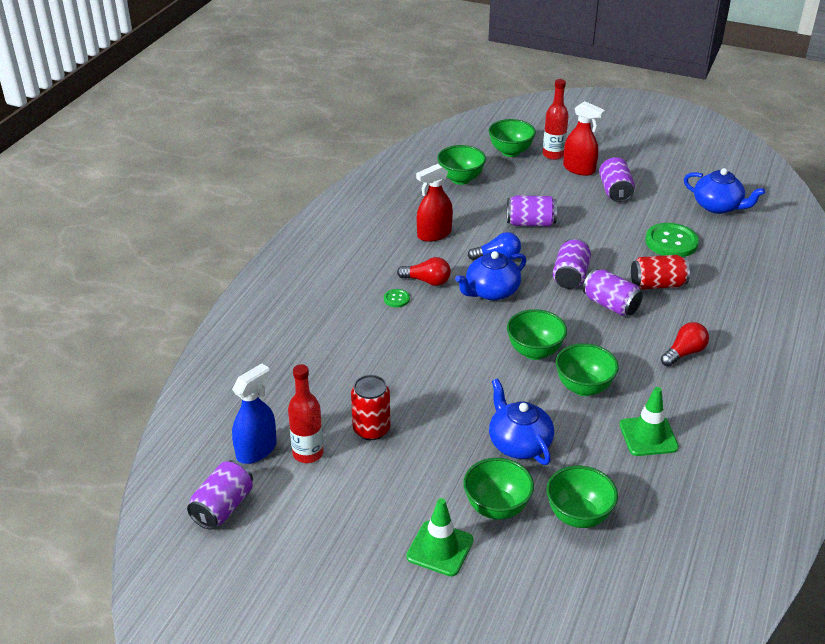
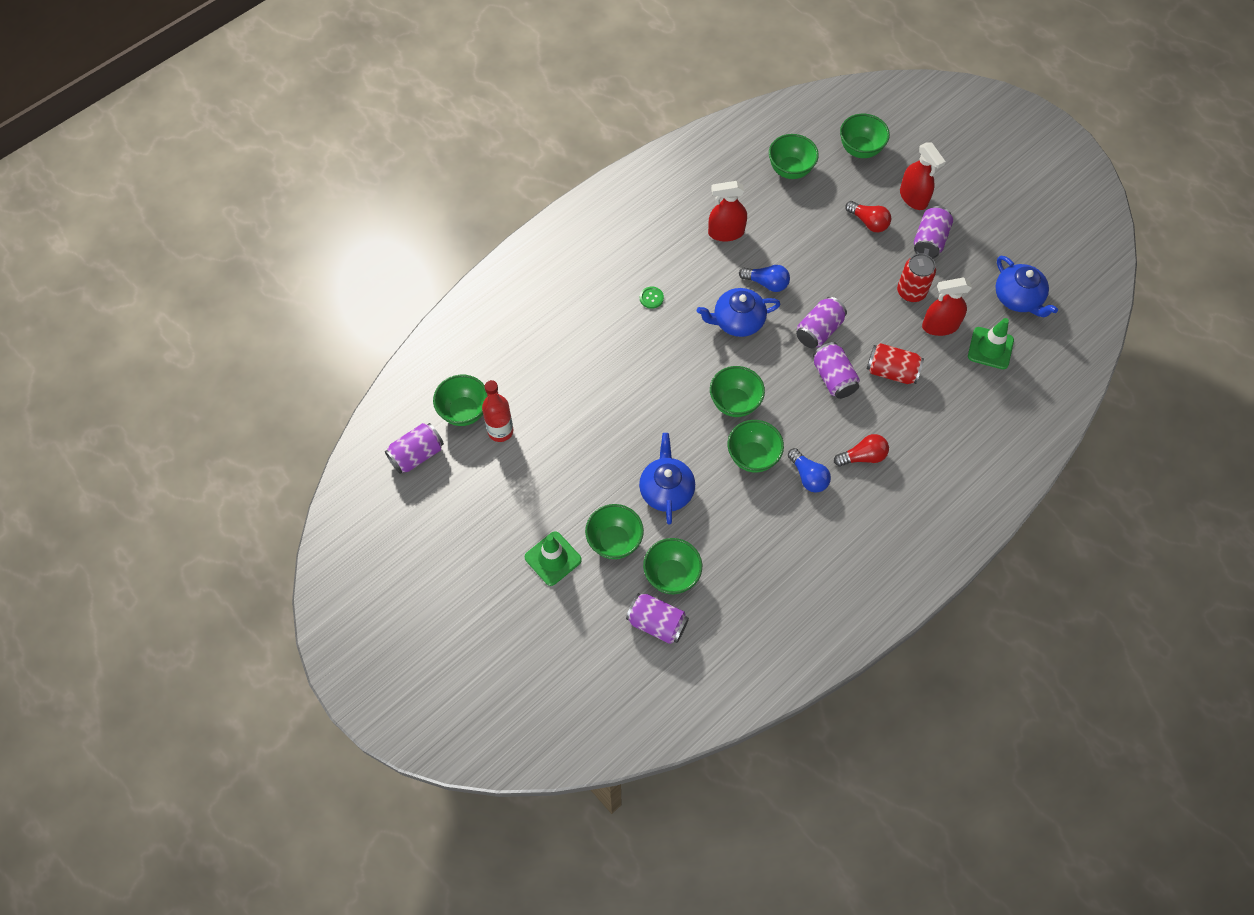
camera: 25 degrees right, 25 degrees up
(256, 450) = (464, 412): blue spray bottle -> green bowl
(371, 429) = (559, 428): red can -> red can (911, 292)
(427, 281) = (688, 287): red light bulb -> red light bulb (868, 222)
(530, 223) = (822, 252): purple can -> purple can (657, 623)
(553, 155) = (900, 168): red bottle -> none
(647, 385) = (808, 476): none -> blue light bulb
(648, 436) = (774, 527): green traffic cone -> green traffic cone (990, 348)
(671, 242) = (940, 326): green button -> red spray bottle

